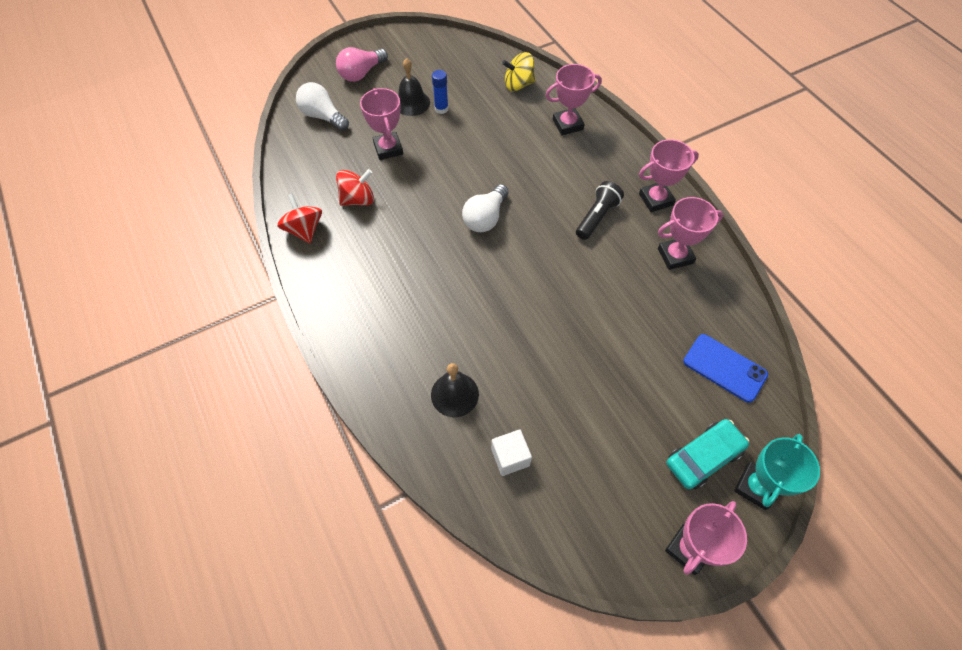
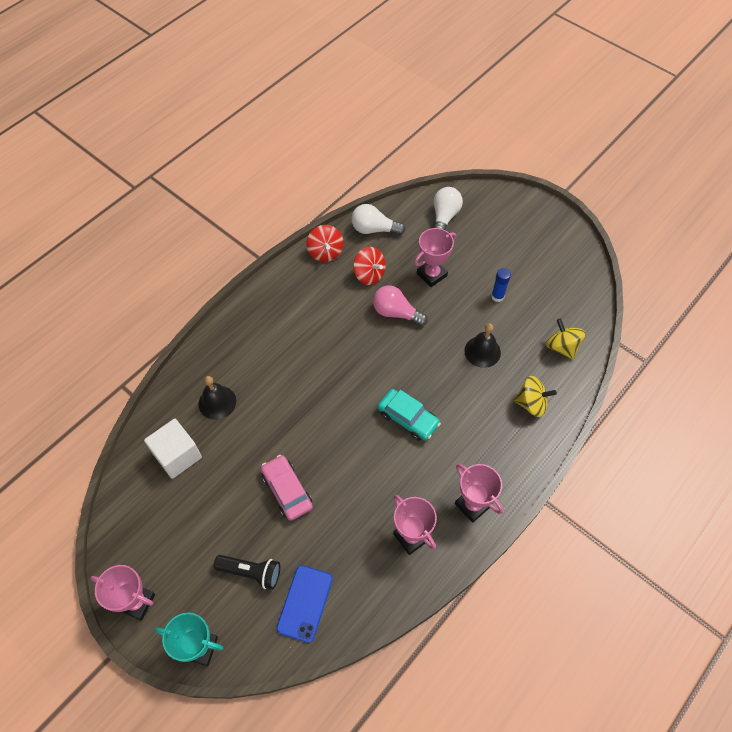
camera: 70 degrees right, 0 degrees up
(304, 230) = (325, 252): red spinning top -> red spinning top turned 120 degrees clockwise
(361, 73) = (508, 223): pink light bulb -> pink light bulb (396, 313)
(412, 103) = (493, 272): black bell -> black bell (482, 351)
(485, 218) = (389, 370): white light bulb -> white light bulb (374, 229)
(510, 457) = (177, 455): white cube -> white cube, size x1.54
(567, 124) = (531, 403): pink trophy -> yellow spinning top
(593, 350) = (287, 490): none -> pink car
(597, 217) = (428, 458): black flashlight -> black flashlight (251, 572)
(703, 457) = (215, 600): turquoise car -> turquoise car (408, 418)

